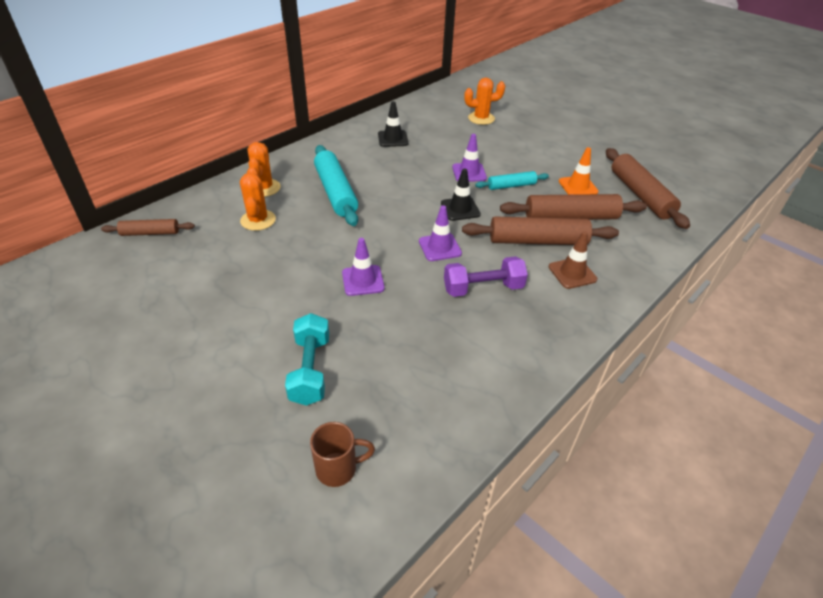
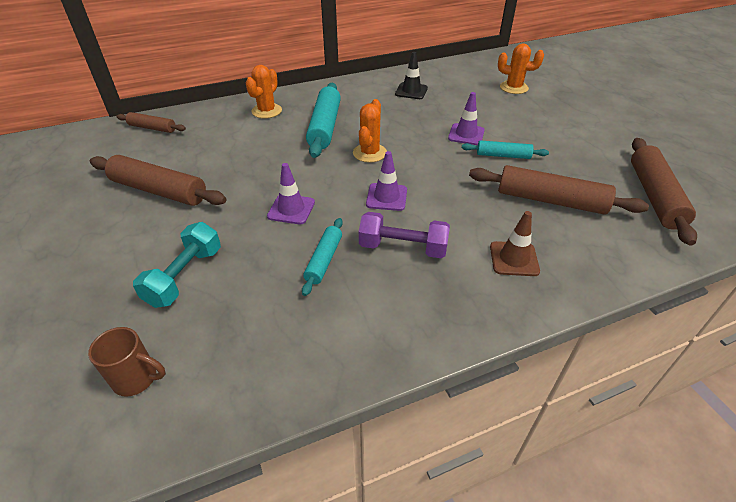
camera: 25 degrees right, 0 degrees up
(258, 220) = (241, 136): orange cactus -> orange cactus (369, 153)
(425, 318) = (324, 260): none -> turquoise rolling pin
(460, 209) = (433, 166): black traffic cone -> none
(537, 241) = (495, 216): brown rolling pin -> brown rolling pin (159, 191)
(578, 186) = (580, 171): orange traffic cone -> none

